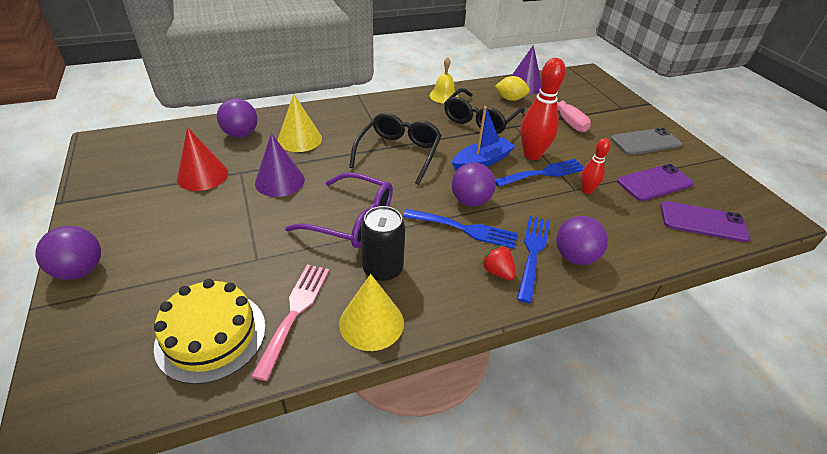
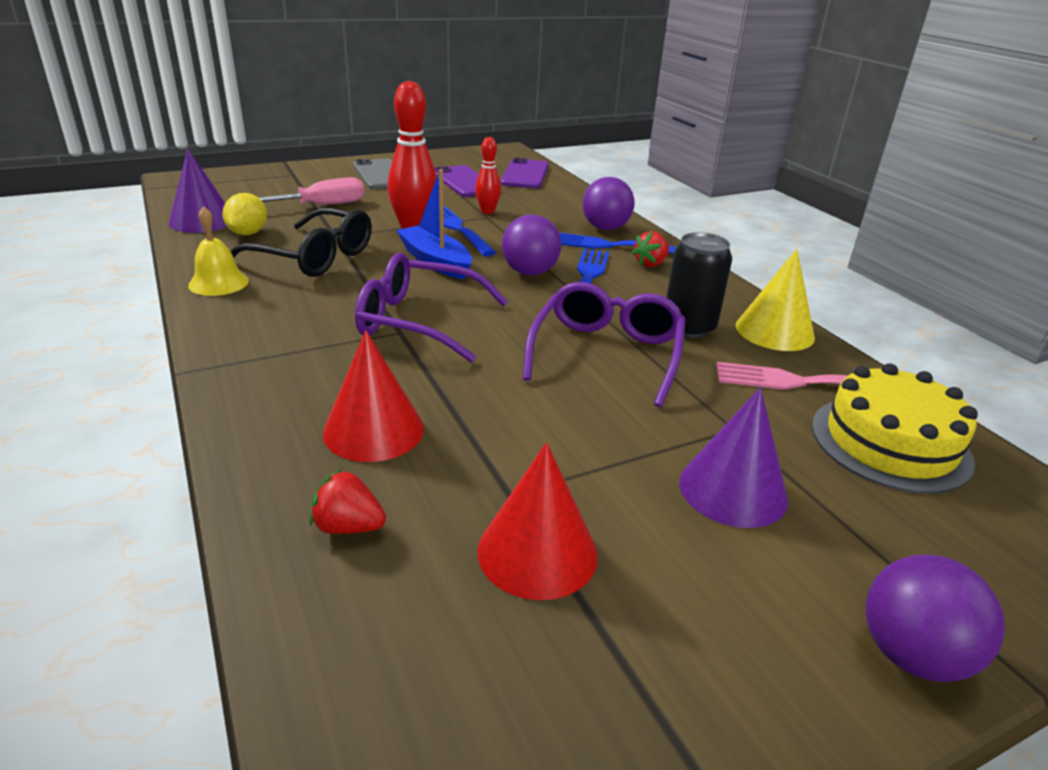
camera: 95 degrees left, 10 degrees down
(241, 134) = (348, 527): purple ball -> red strawberry
(280, 181) = (529, 435): purple cone -> purple cone (733, 490)
(299, 139) = (373, 430): yellow cone -> red cone
(399, 153) = (419, 321): black glasses -> purple glasses

